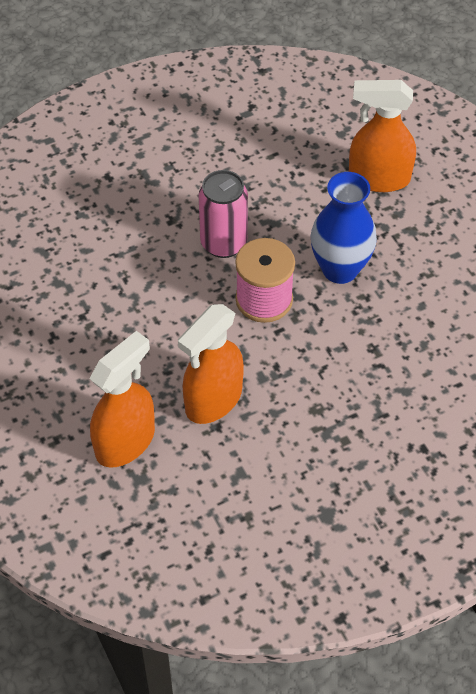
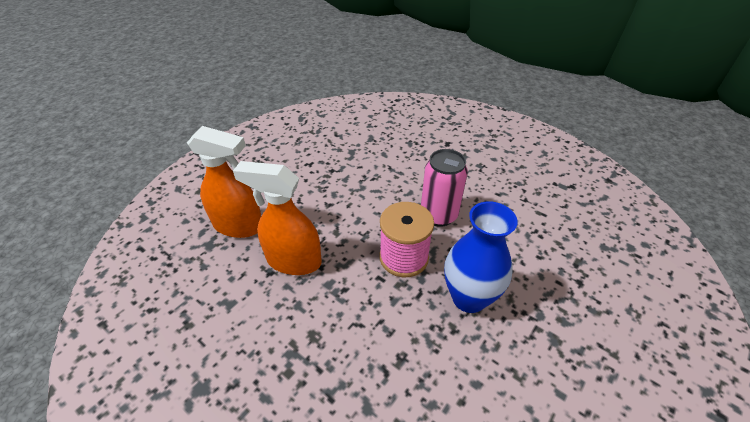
camera: 65 degrees right, 10 degrees down
(378, 178) = (586, 290): orange spray bottle -> none

